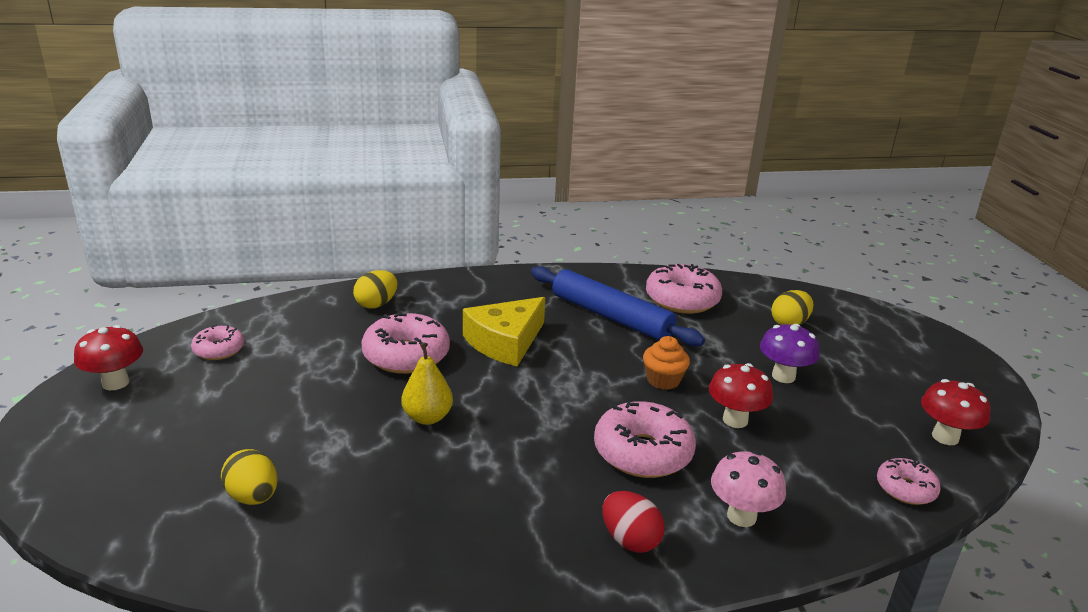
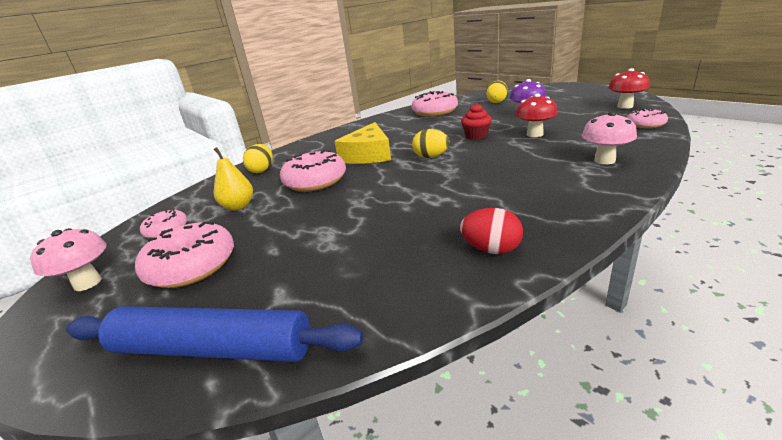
camera: 25 degrees left, 0 degrees up
(115, 383) = (88, 283): red mushroom -> pink mushroom
(253, 497) = (304, 288): yellow egg -> yellow egg (431, 157)
(427, 417) = (372, 198): yellow pear -> yellow pear (238, 206)
(610, 316) = (410, 128): blue rolling pin -> blue rolling pin (212, 348)
(630, 540) = (574, 192): red egg -> red egg (491, 249)
(642, 452) = (515, 161): pink donut -> pink donut (192, 266)
(663, 380) = (476, 136): orange cupcake -> red cupcake

